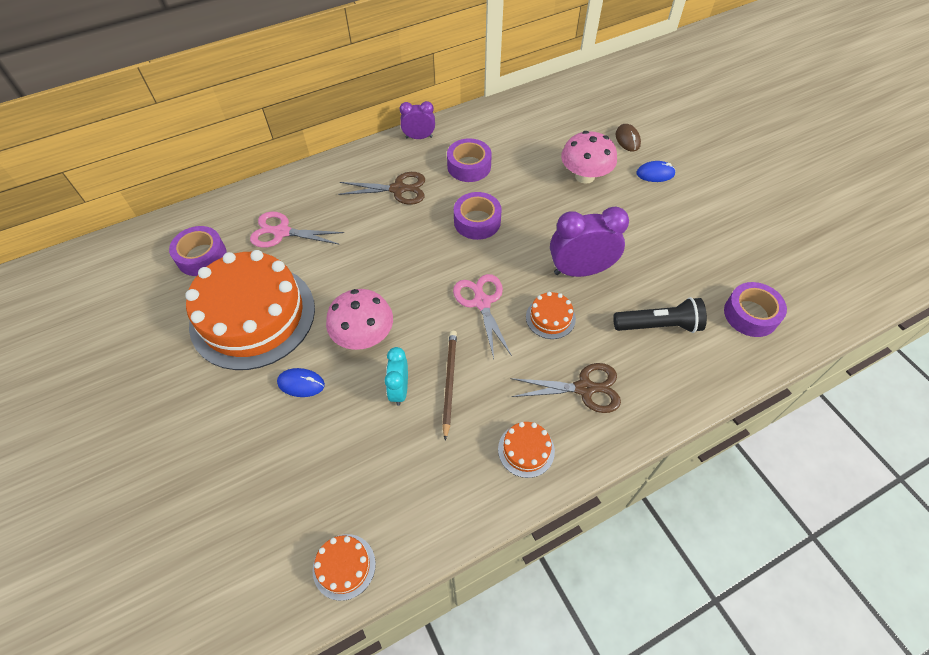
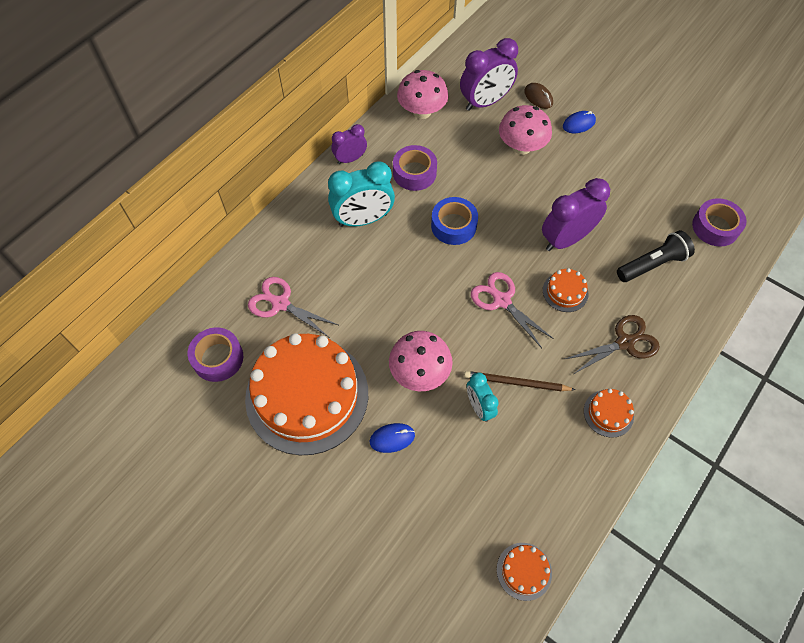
camera: 25 degrees left, 5 degrees up
(282, 232) = (280, 304): pink scissors -> pink scissors turned 45 degrees clockwise
(398, 189) = (363, 220): brown scissors -> turquoise clock
(449, 382) = (516, 383): brown pencil -> brown pencil turned 60 degrees counterclockwise
(477, 221) = (453, 225): purple tape -> blue tape
(508, 119) = (422, 111): none -> pink mushroom
(572, 129) = (485, 102): none -> purple clock

